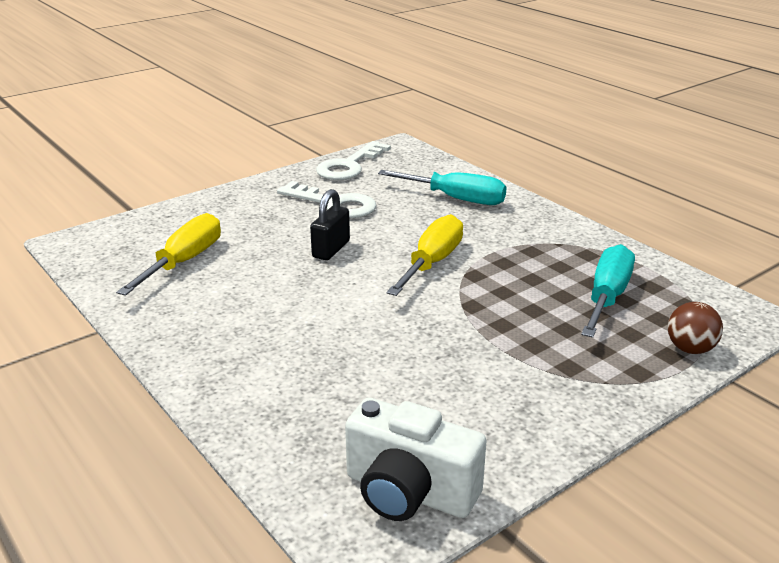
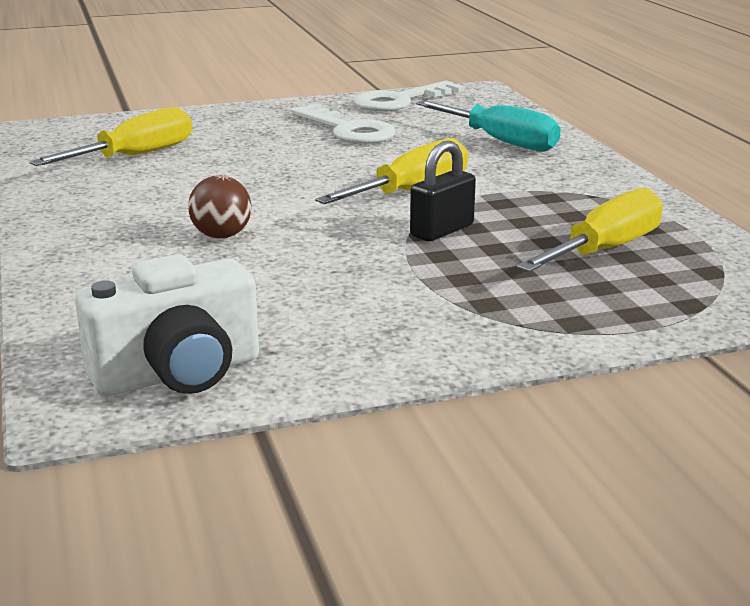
camera: 20 degrees right, 5 degrees down
(331, 249) = (304, 166): black padlock -> black padlock (442, 231)
(409, 492) = (178, 374): white camera -> white camera turned 75 degrees counterclockwise
(607, 297) = (605, 250): turquoise screwdriver -> yellow screwdriver
(690, 349) = (669, 312): brown ball -> brown ball (221, 236)

